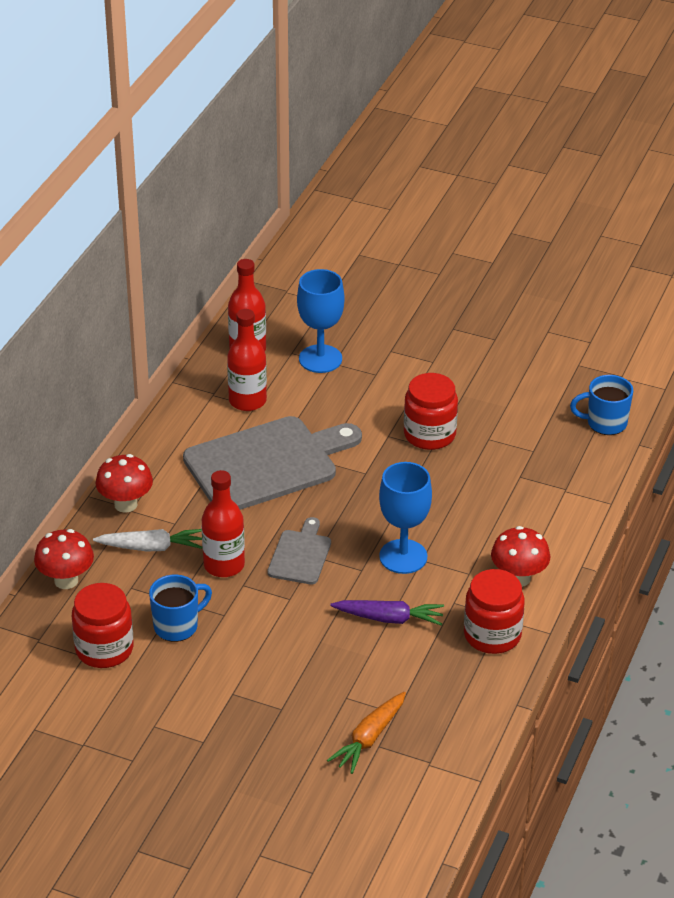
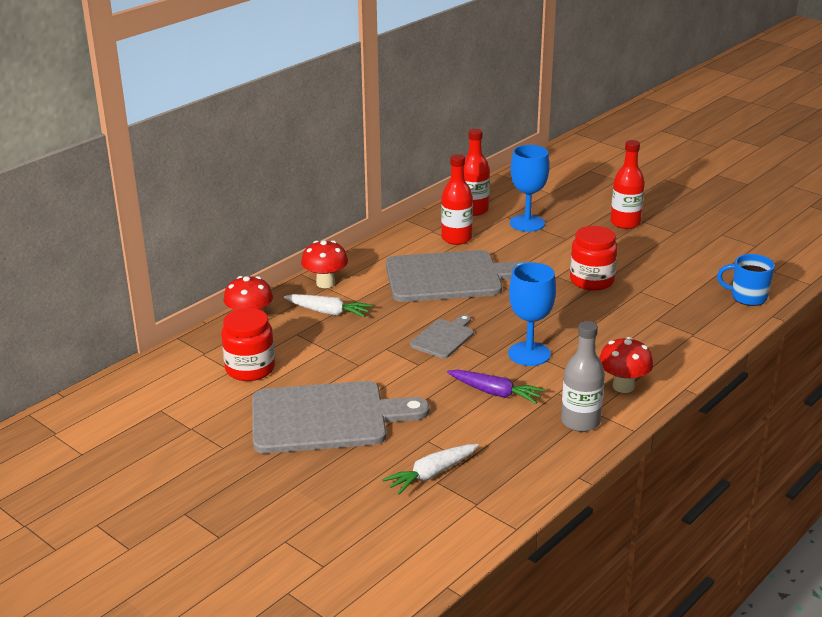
camera: 20 degrees right, 10 degrees down
(177, 626) = (317, 365): blue mug -> none
(224, 565) = (378, 333): red bottle -> red bottle (625, 223)
(224, 694) = (326, 418): none -> grey cutting board
(369, 738) = (431, 474): orange carrot -> white carrot
(492, 635) = (580, 422): red jar -> grey bottle

